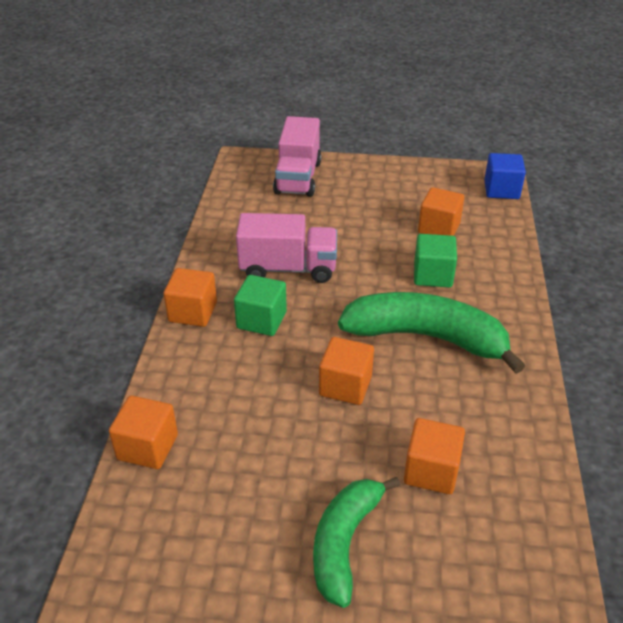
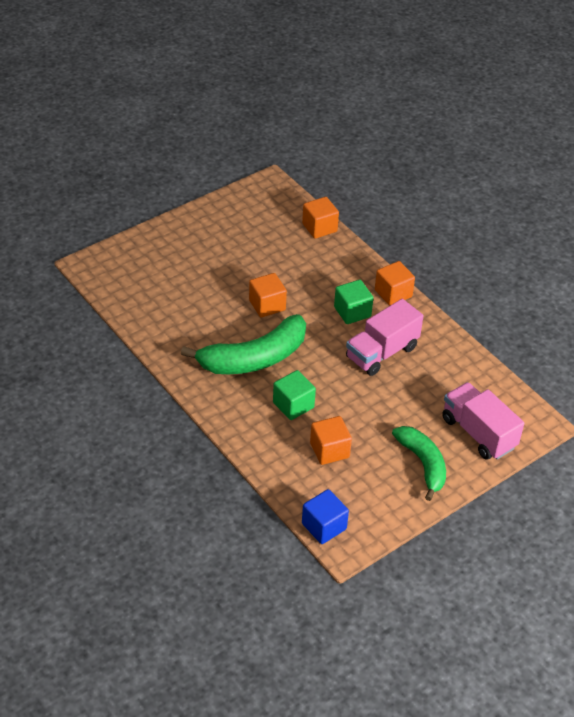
camera: 135 degrees right, 5 degrees up
(344, 542) = (196, 245): green banana -> green banana (423, 464)
(431, 471) = (187, 292): orange cube -> none

